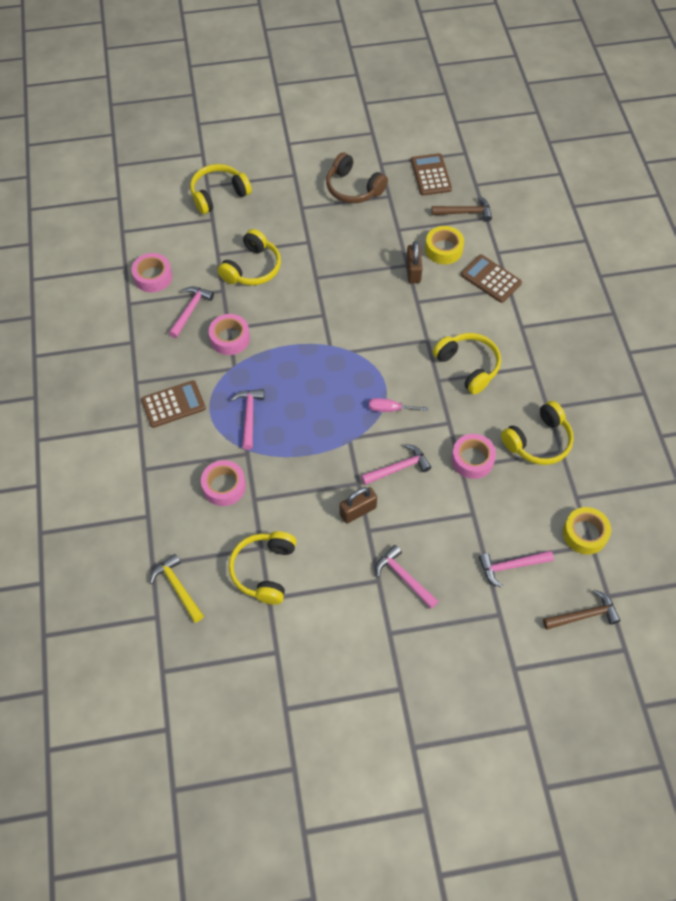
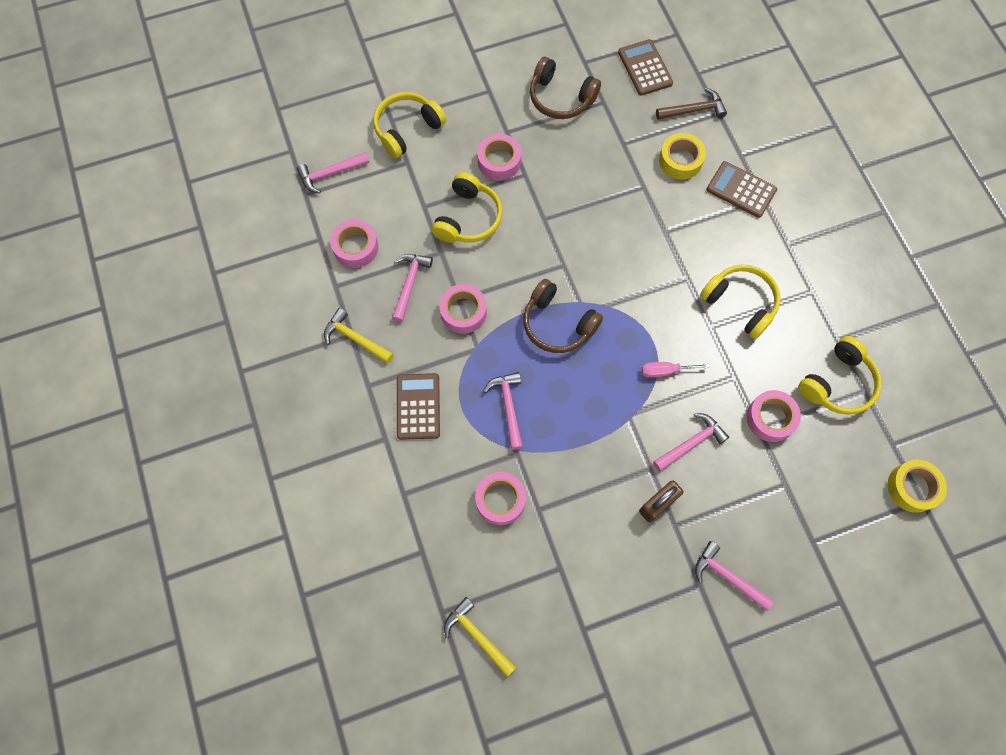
camera: 10 degrees left, 10 degrees up
(135, 345) = (355, 338): none -> yellow hammer
(173, 404) = (418, 406): brown calculator -> brown calculator turned 60 degrees counterclockwise
(264, 570) = (570, 596): yellow headphones -> none
(289, 229) = (499, 161): none -> pink tape
(307, 359) = (557, 324): none -> brown headphones
(413, 271) = (652, 194): brown padlock -> none
(511, 566) = (841, 541): pink hammer -> pink hammer (330, 174)
(584, 615) = (932, 586): brown hammer -> none

